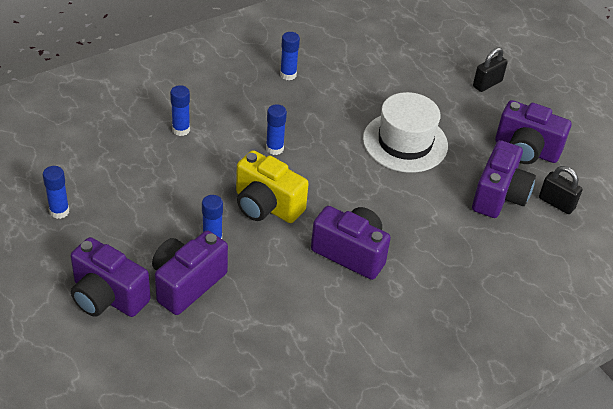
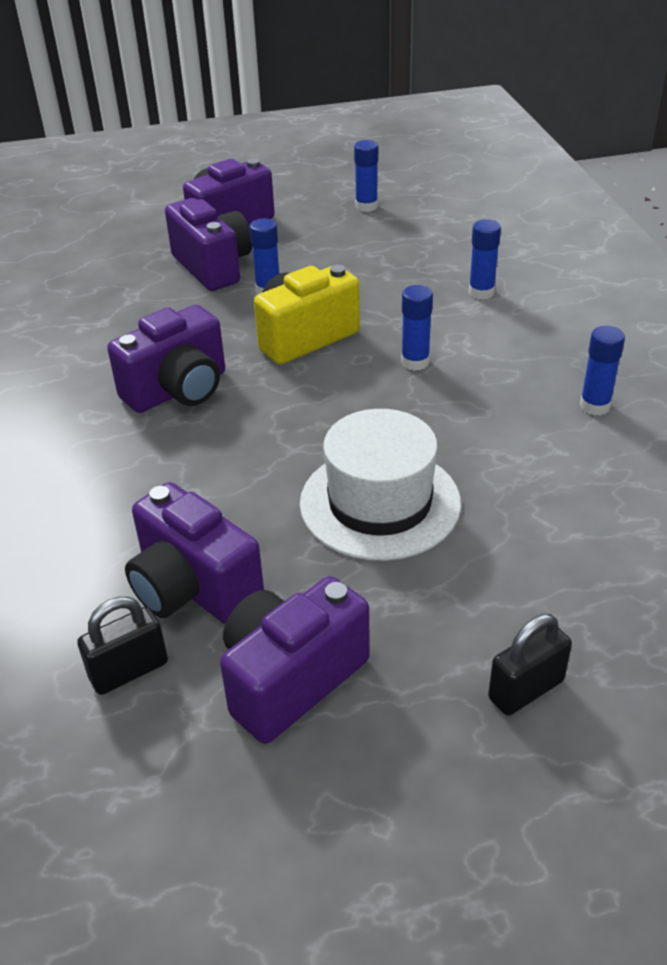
camera: 115 degrees right, 5 degrees down
(487, 84) = (526, 690): black padlock -> black padlock turned 75 degrees clockwise

